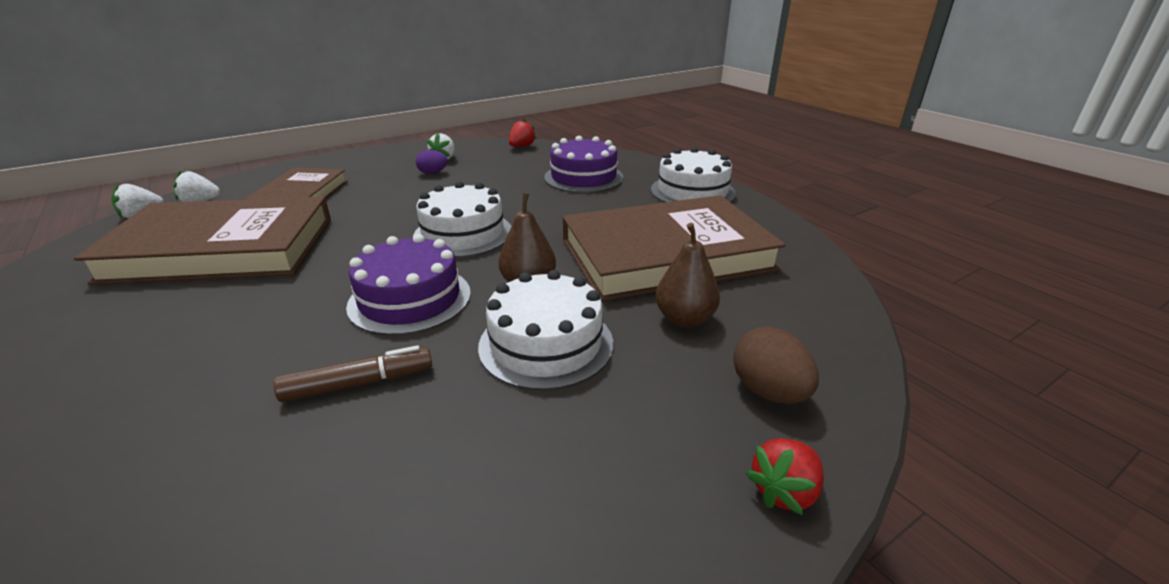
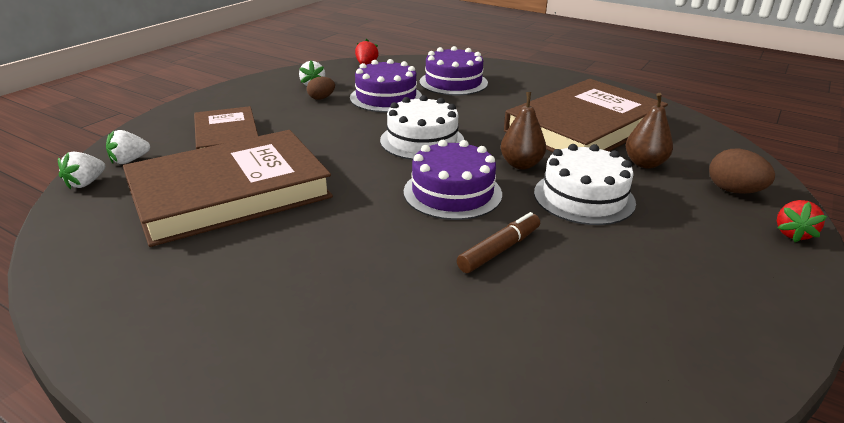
camera: 25 degrees left, 0 degrees up
(433, 173) = (321, 98): purple egg -> brown egg
(493, 182) = (386, 97): none -> purple cake
(692, 191) = (546, 81): white cake -> none

